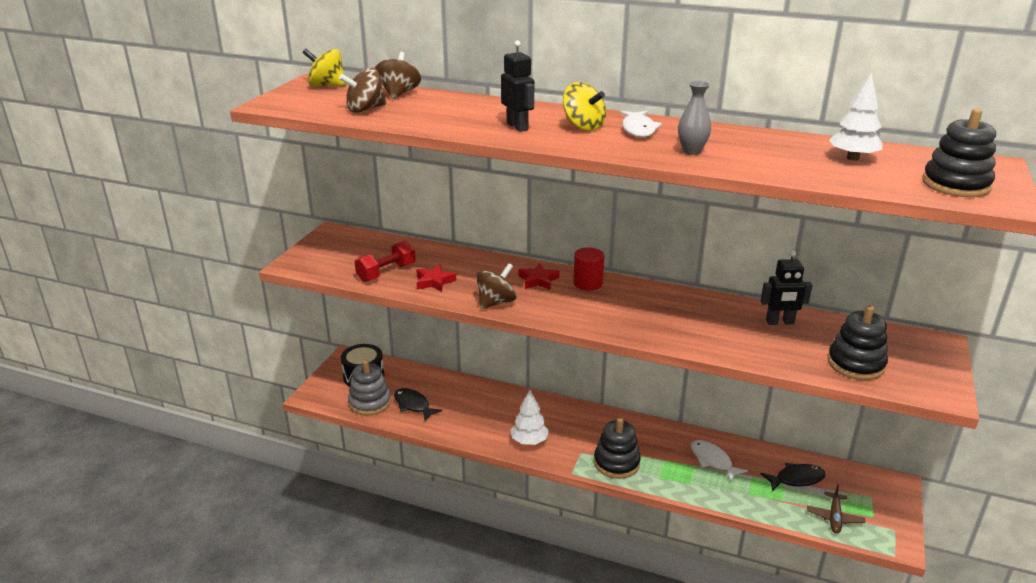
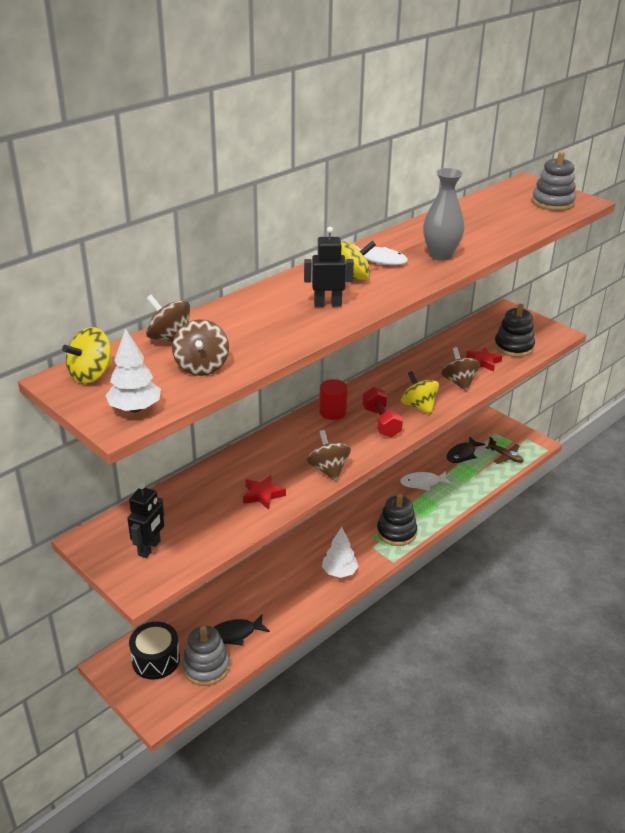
camera: 65 degrees left, 5 degrees up
(386, 273) = (219, 521): red dumbbell -> red dumbbell (381, 422)
(538, 280) = (308, 435): red star -> red star (483, 362)
(650, 326) = (418, 406): none -> yellow spinning top
(691, 151) = (440, 255): grey vase -> grey vase, size x1.52
(726, 341) = (459, 382): none -> brown spinning top
(780, 322) = (448, 352): black robot -> black robot (149, 548)
(796, 479) = (462, 454): black fish -> black fish turned 150 degrees counterclockwise
(852, 158) = (492, 213): white tree -> white tree (135, 408)
(956, 184) = (552, 203): black stacking toy -> grey stacking toy

